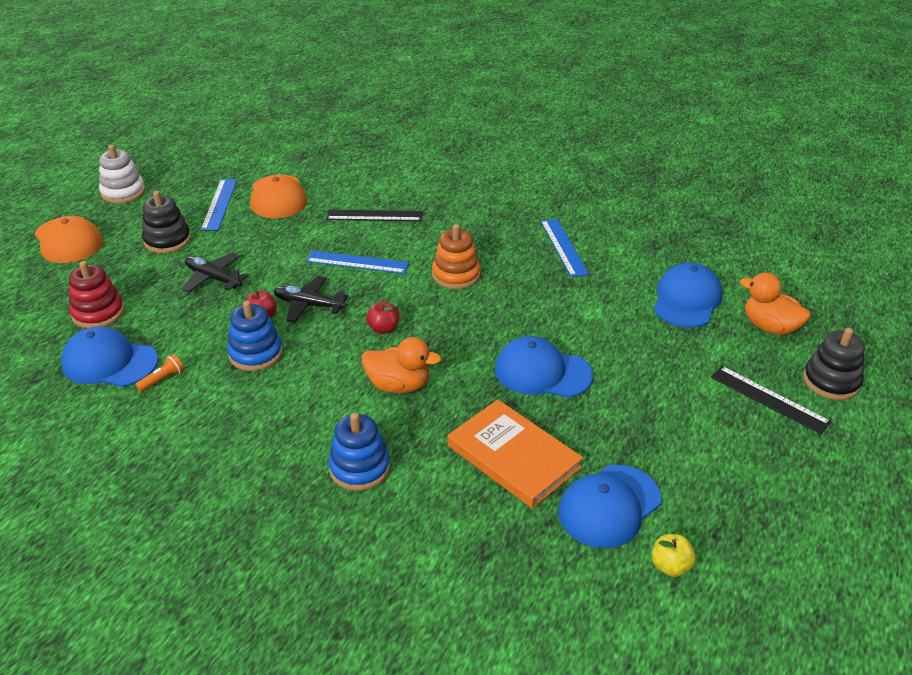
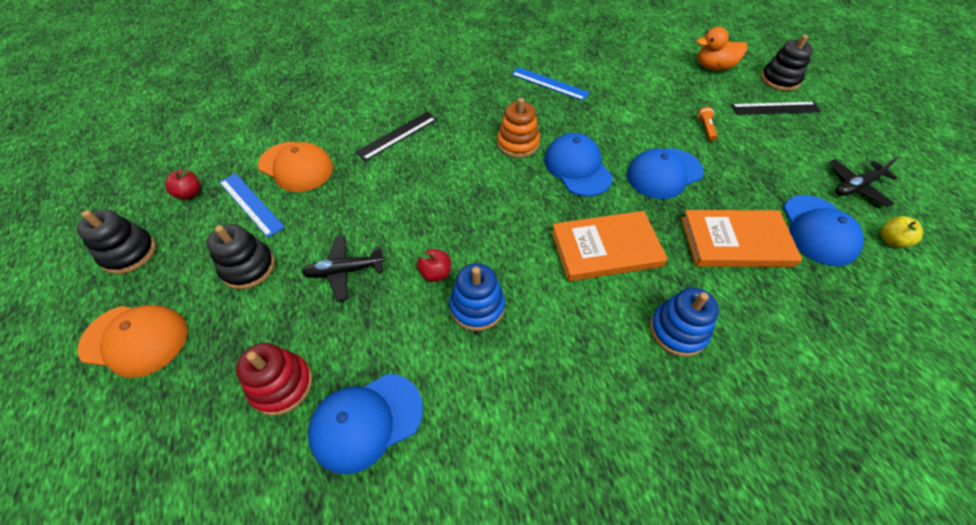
camera: 45 degrees left, 15 degrees up
(123, 192) = (129, 253): white stacking toy -> black stacking toy
(163, 379) = (438, 394): orange flashlight -> orange flashlight (705, 128)
(309, 305) = (455, 236): black plane -> black plane (856, 187)
(357, 262) = (439, 178): blue ruler -> none
(383, 329) = (533, 215): red apple -> red apple (190, 194)
(399, 385) = (606, 249): orange duck -> orange book
(687, 300) = (657, 76): blue cap -> blue cap (577, 167)

